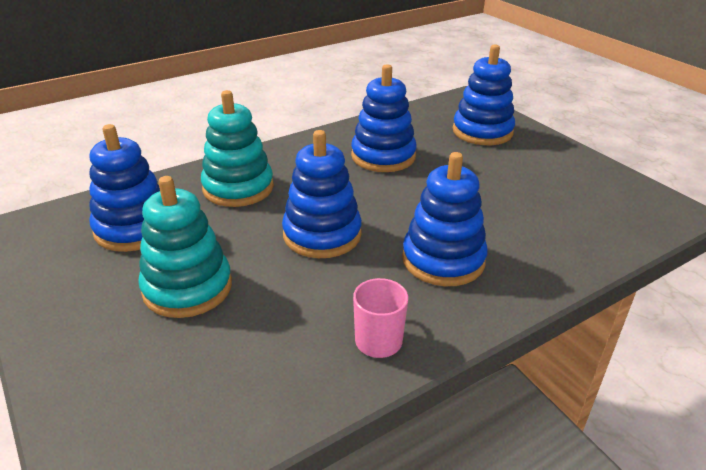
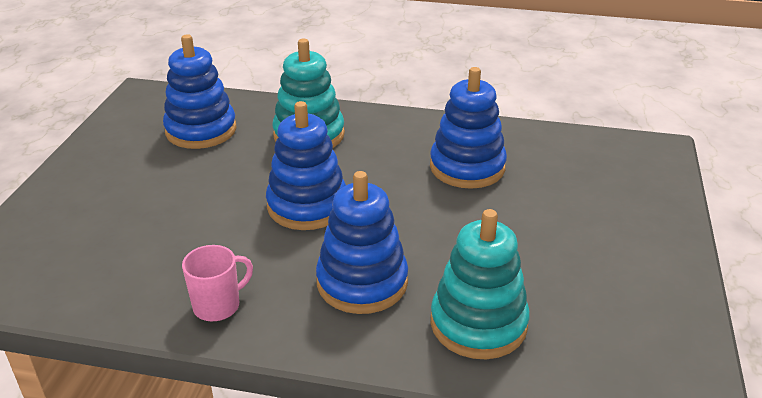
camera: 45 degrees right, 0 degrees up
(187, 288) = (169, 191): turquoise stacking toy -> turquoise stacking toy (478, 324)
(482, 131) = (613, 192): blue stacking toy -> none

